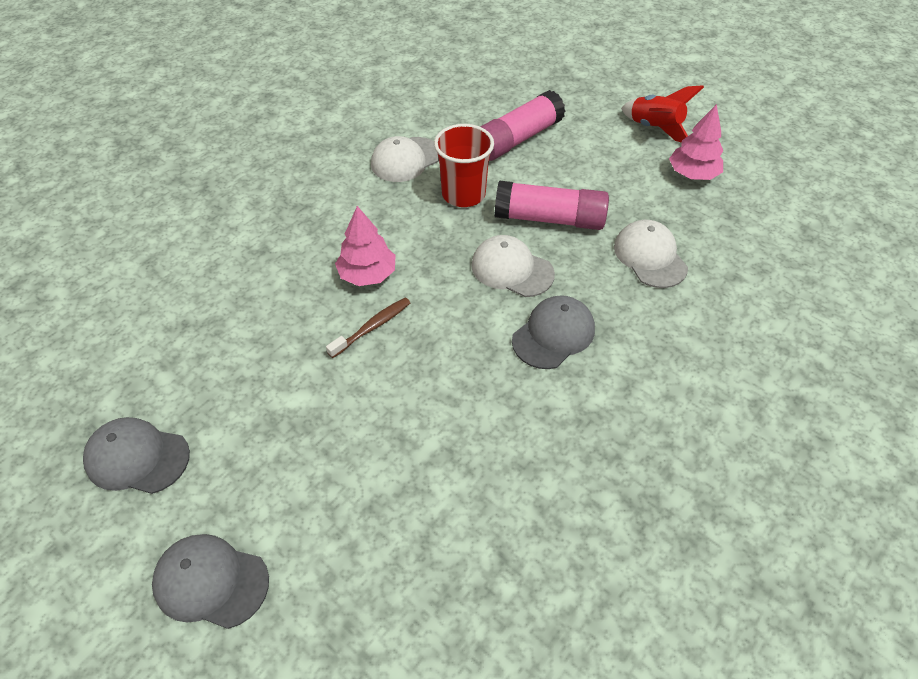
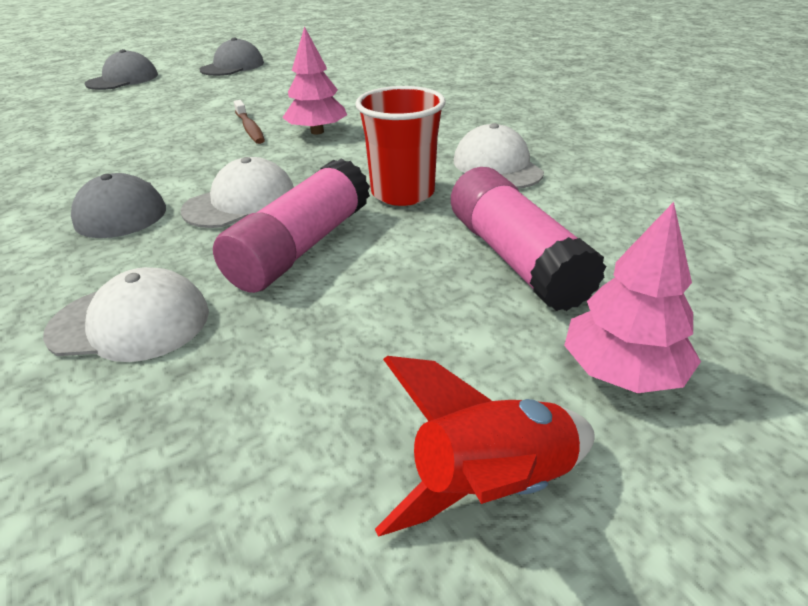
camera: 110 degrees right, 15 degrees down
(692, 174) = (272, 489): pink tree -> pink tree (622, 371)

